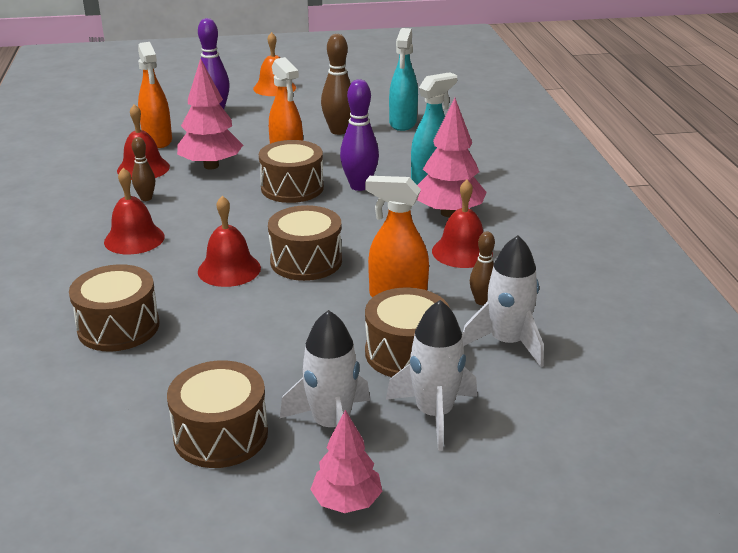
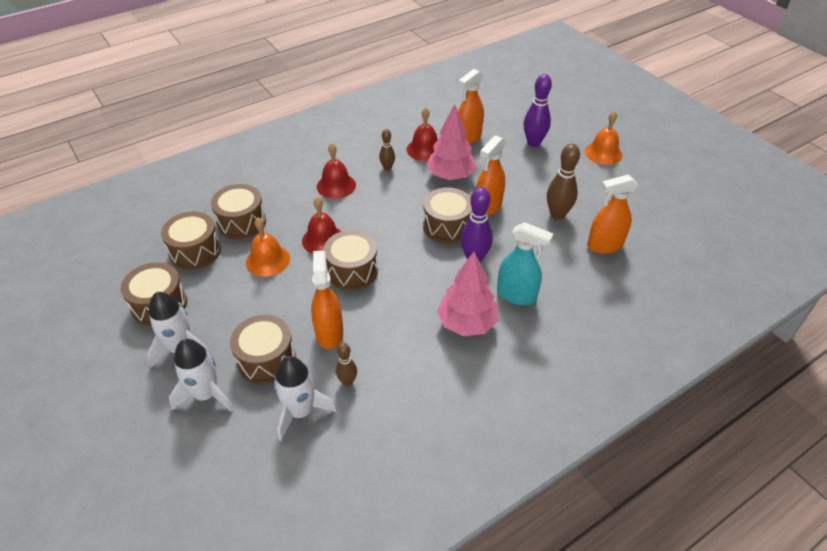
camera: 65 degrees right, 15 degrees up
(135, 381) = (195, 251): none -> brown drum
(223, 319) = (268, 260): none -> orange bell
(347, 501) = (117, 379): pink tree -> none
(403, 123) = (604, 245): turquoise spray bottle -> orange spray bottle
(462, 252) = (412, 349): red bell -> none

